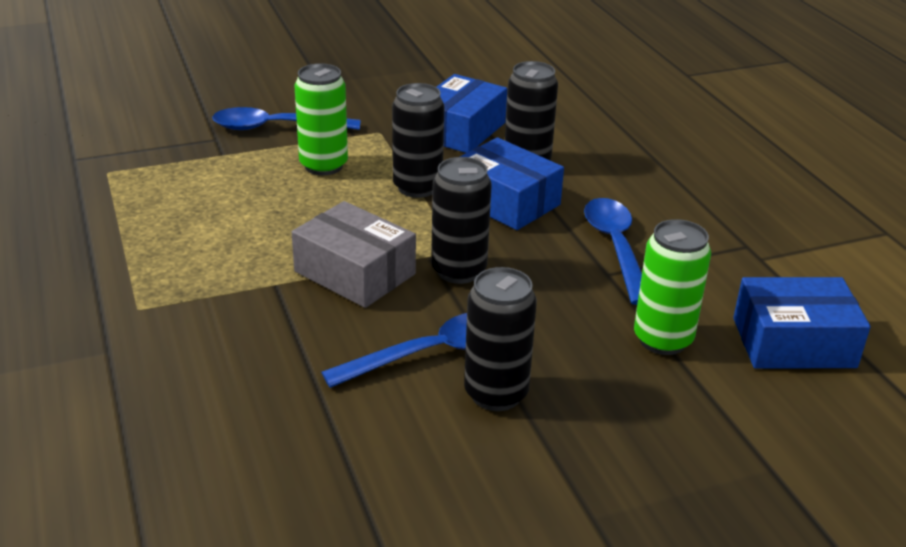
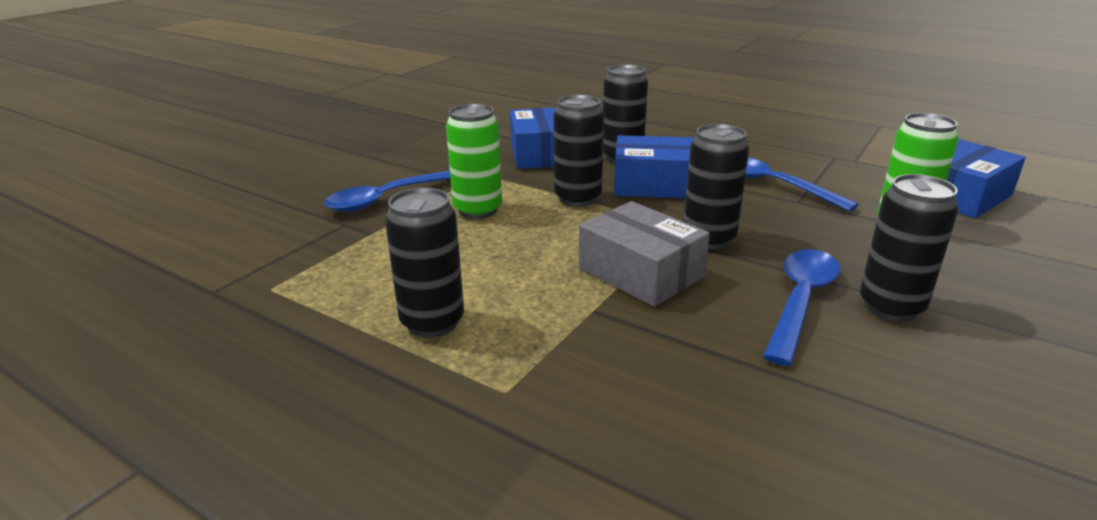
camera: 35 degrees left, 5 degrees down
(163, 242) = (432, 322): none -> black can
(354, 273) = (640, 273): grey box -> grey box turned 45 degrees clockwise

